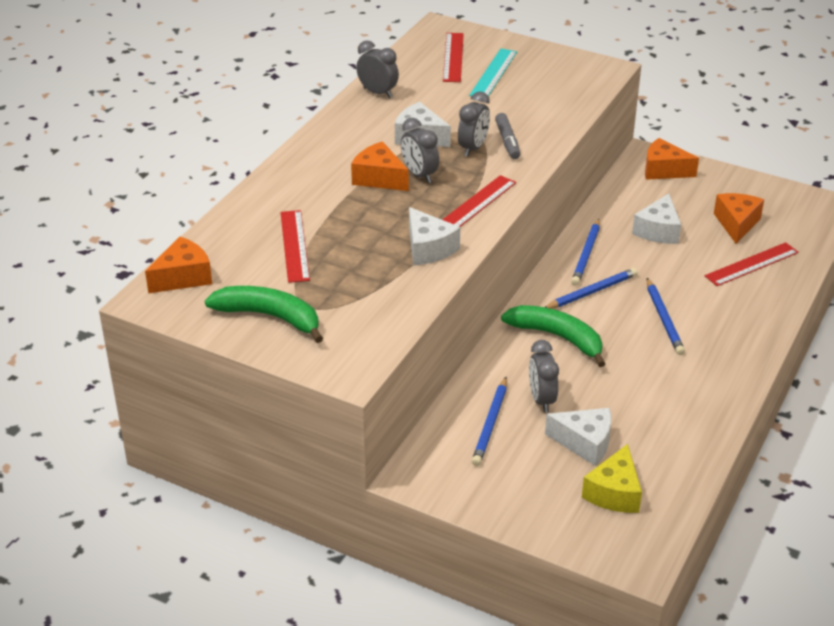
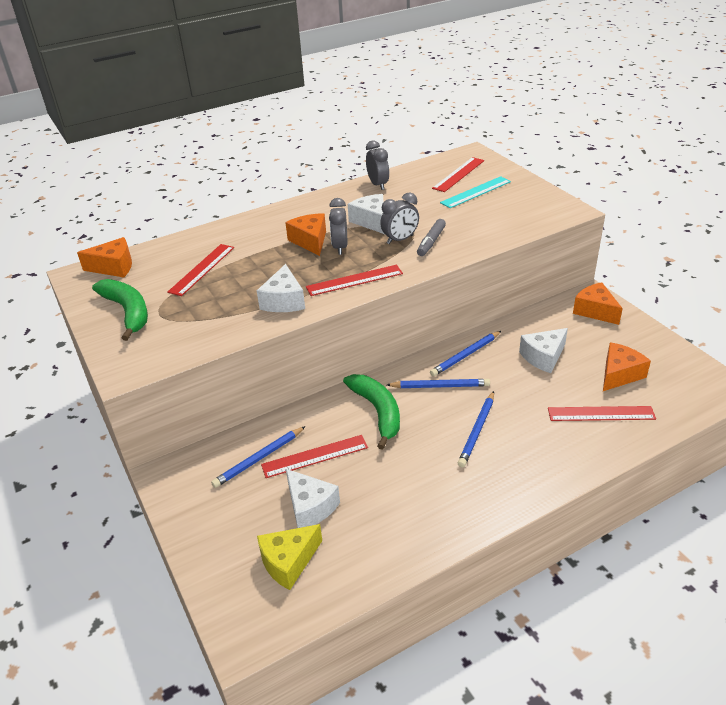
camera: 35 degrees right, 0 degrees up
(541, 399) = (315, 456): grey clock -> red ruler

